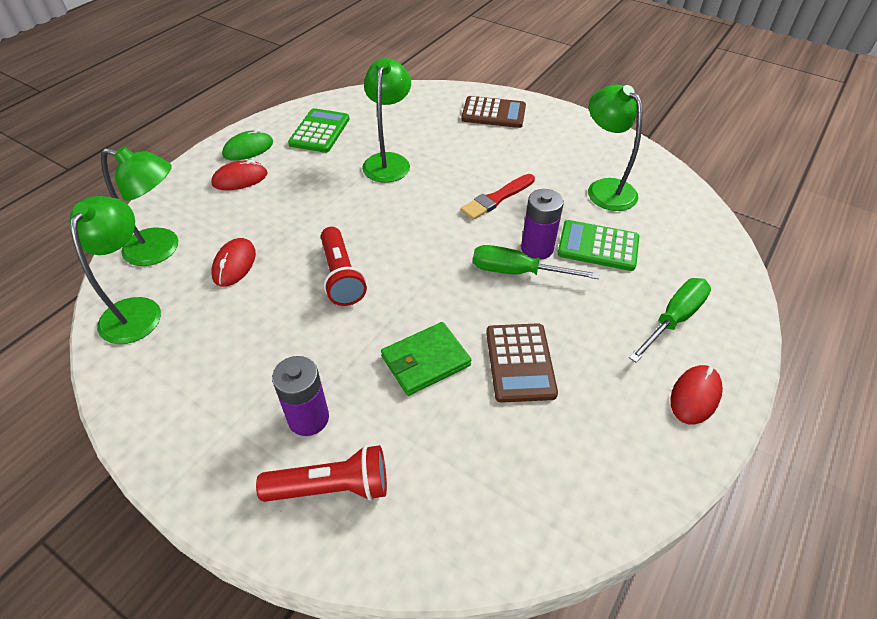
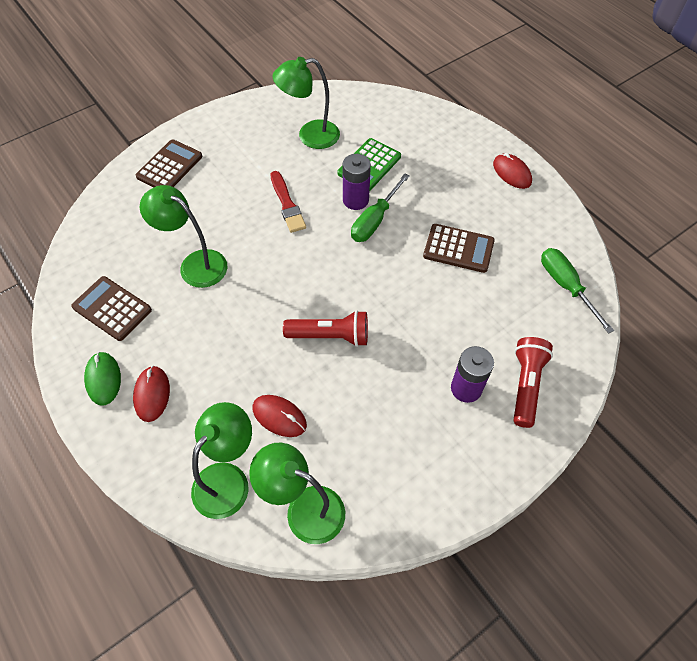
camera: 70 degrees left, 10 degrees up
(320, 131) = (112, 308): green calculator -> brown calculator
(425, 361) = (438, 302): green wallet -> none
(673, 319) = (451, 155): green screwdriver -> green screwdriver (565, 286)

